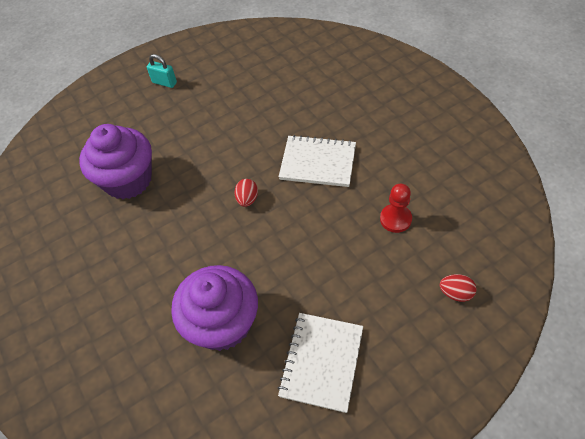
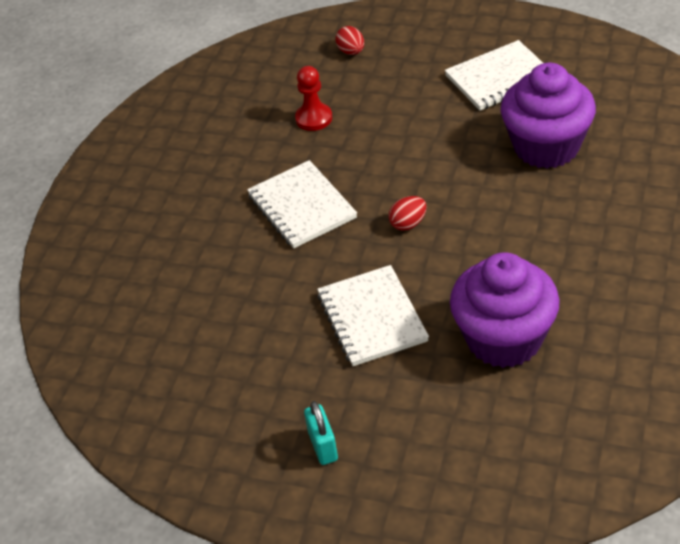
camera: 130 degrees left, 10 degrees down
(206, 140) = (372, 318): none -> white notebook

